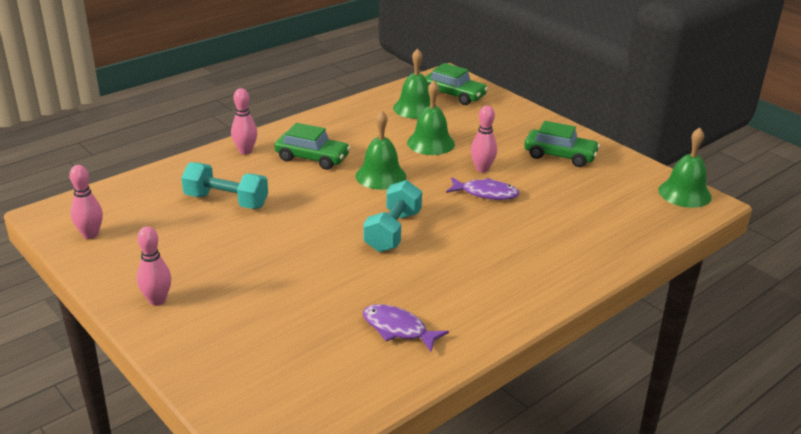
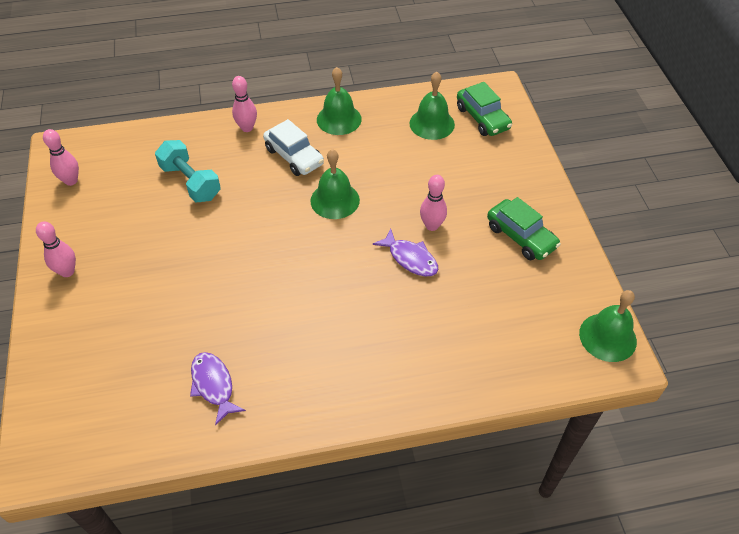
camera: 30 degrees right, 20 degrees up
(312, 158) = (294, 156): green car -> white car
(393, 231) = (294, 272): turquoise dumbbell -> none
(430, 143) = (411, 174): green bell -> green bell (339, 119)

